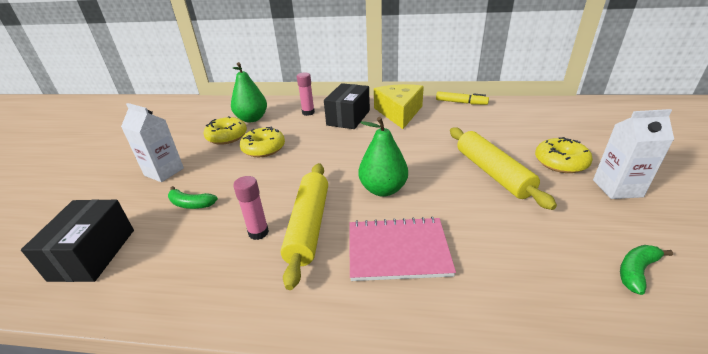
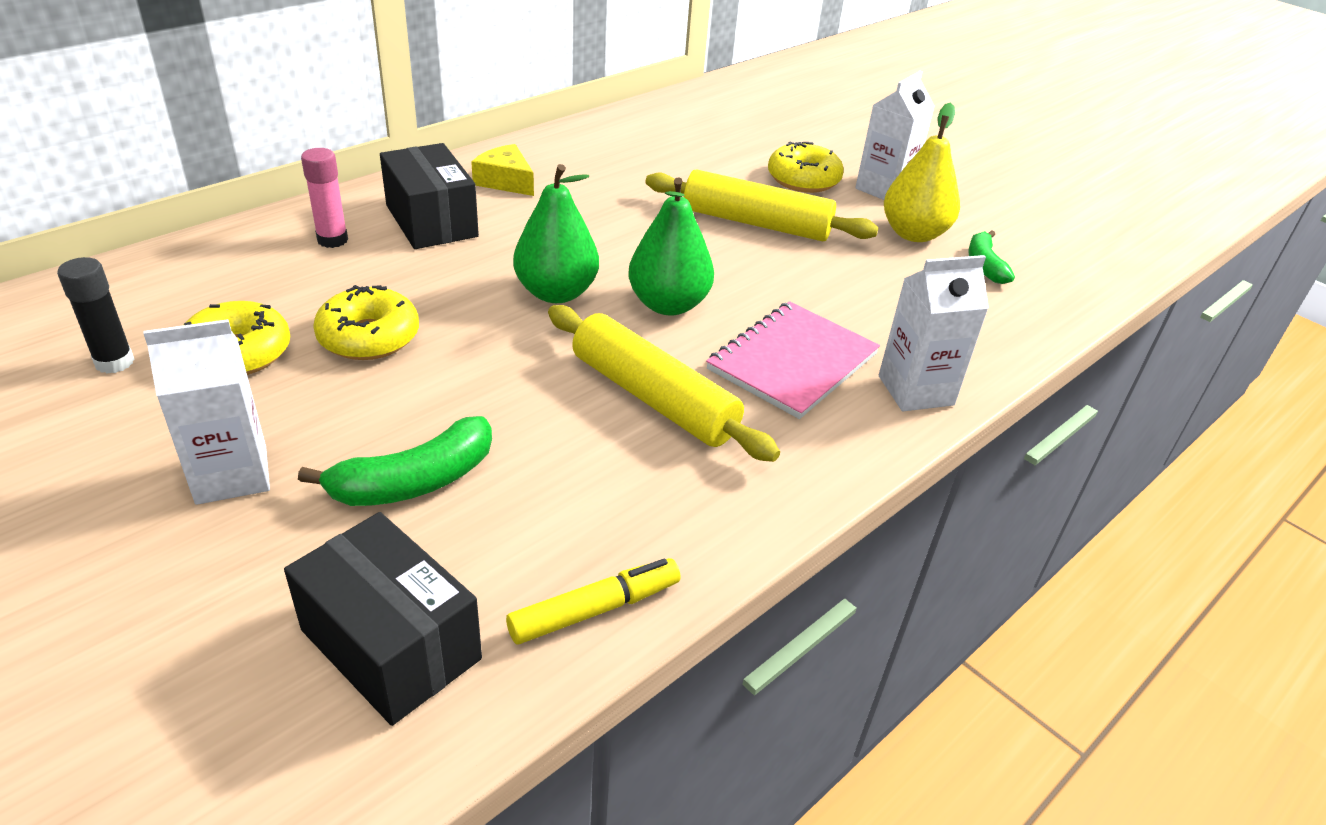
camera: 55 degrees left, 5 degrees up
(191, 204) = (415, 481): green banana -> green banana, size x1.50
(201, 126) = (114, 362): none -> black glue stick
(252, 119) = (224, 298): green pear -> green pear (556, 293)
(258, 232) = (603, 445): pink glue stick -> none
(399, 112) = (505, 181): yellow cheese -> yellow cheese, size x0.57
(445, 315) = (915, 390): none -> white carton
(460, 102) = (573, 132): yellow marker -> yellow marker (594, 610)
(600, 223) = (914, 234): none -> yellow pear

